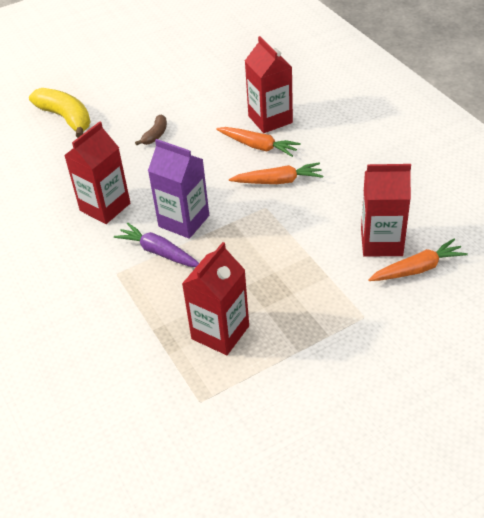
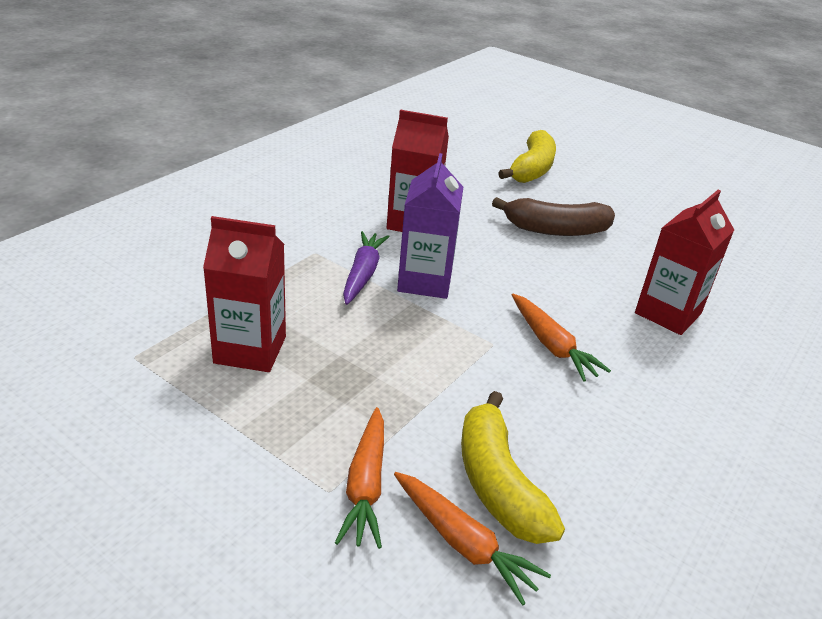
camera: 60 degrees right, 10 degrees down
(155, 135) = (555, 230): brown banana -> brown banana, size x1.93
(258, 146) = (605, 313): orange carrot -> orange carrot (366, 485)
(381, 242) = (498, 483): red carton -> yellow banana

